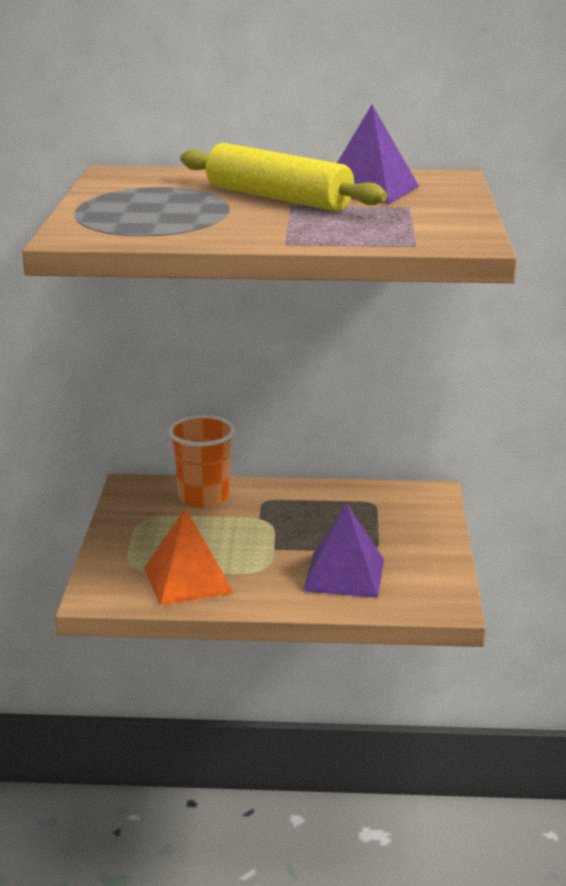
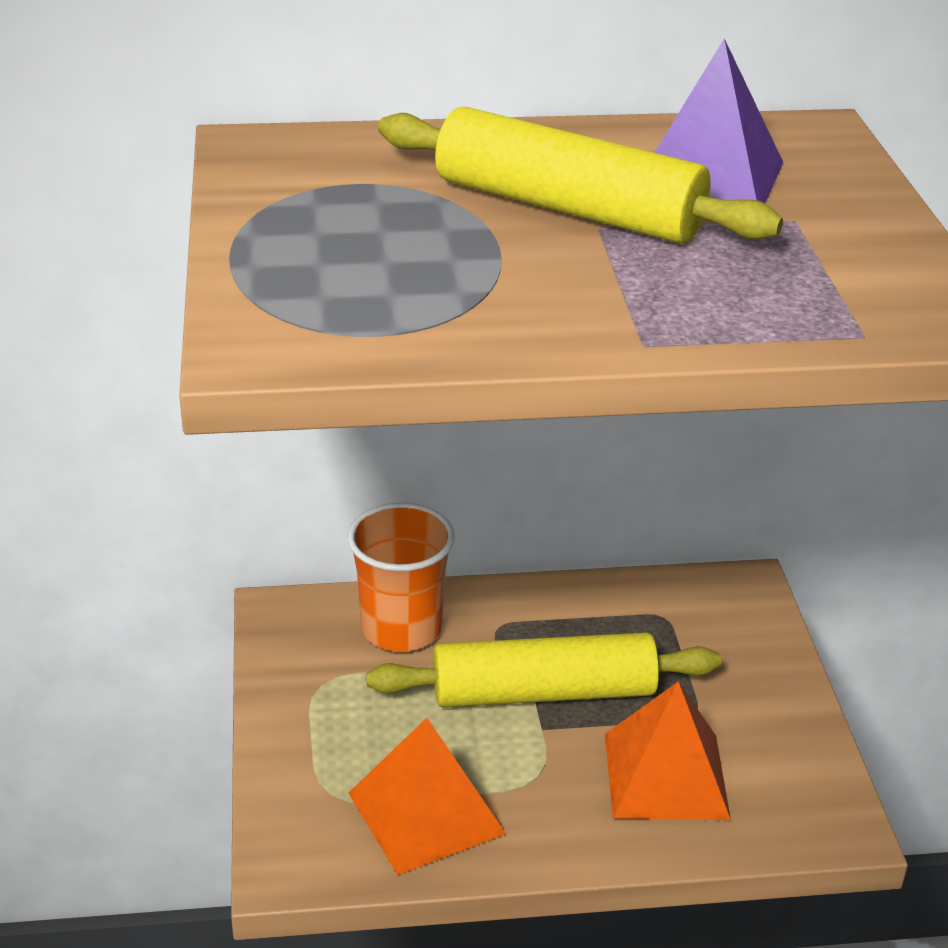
camera: 10 degrees left, 10 degrees up
(281, 532) = (543, 692): none -> yellow rolling pin
(344, 575) = (665, 776): purple pyramid -> orange pyramid

